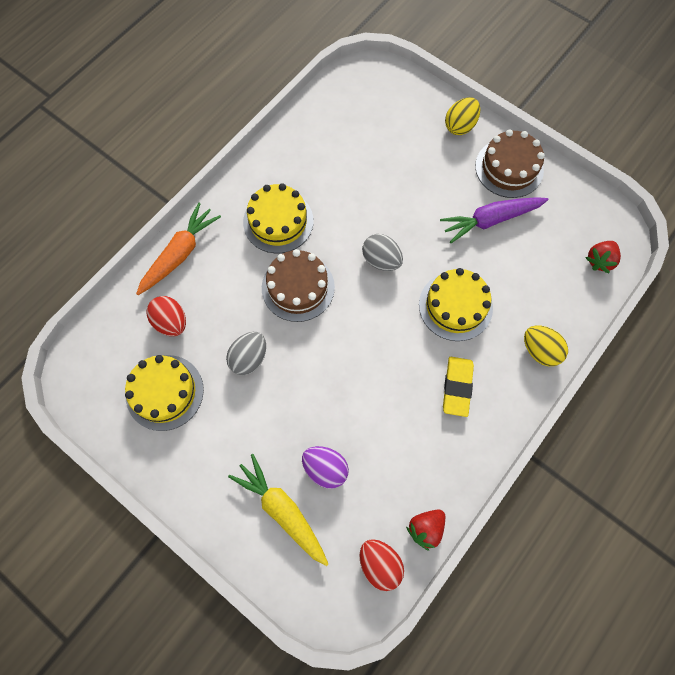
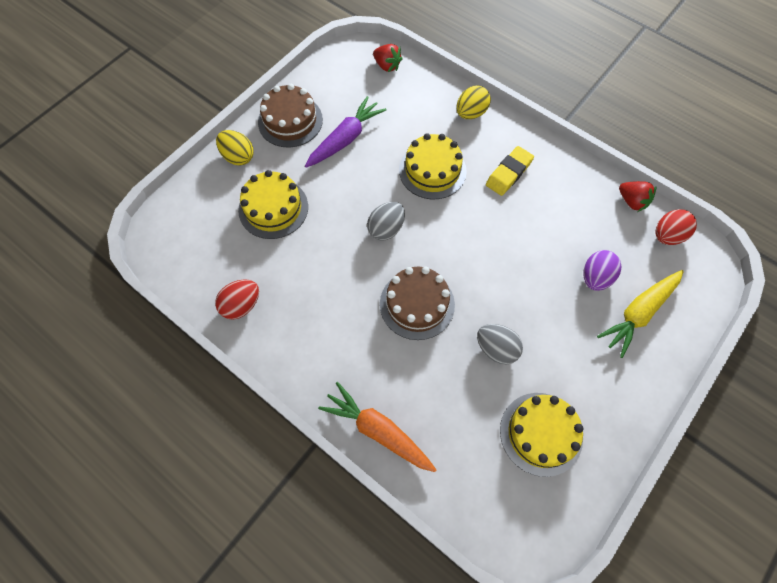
camera: 90 degrees left, 5 degrees down
(171, 322) = (461, 433): red egg -> red egg (241, 305)
(278, 221) = (340, 325): yellow cake -> yellow cake (273, 208)
(457, 387) = (509, 173): yellow eraser -> yellow eraser turned 60 degrees counterclockwise
(490, 220) = (345, 139): purple carrot -> purple carrot turned 120 degrees counterclockwise

